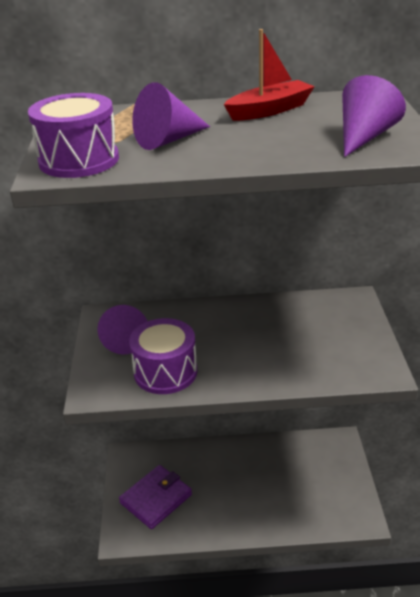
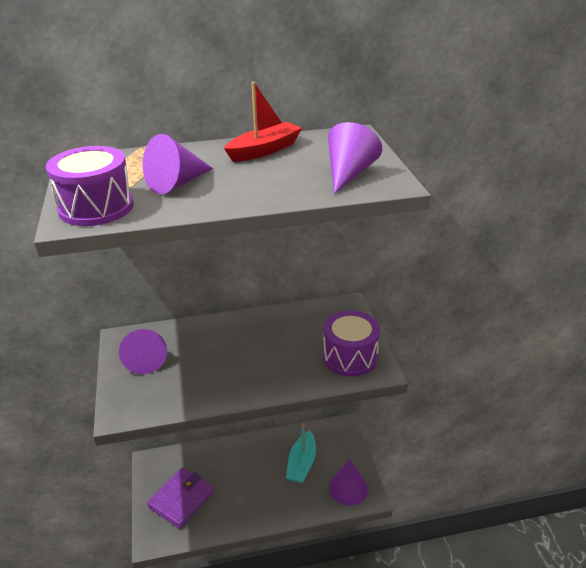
camera: 10 degrees left, 0 degrees up
(165, 372) = (185, 387): purple drum -> purple drum (350, 357)
(291, 475) = (302, 464): none -> turquoise boat
(342, 508) = (348, 488): none -> purple cone

